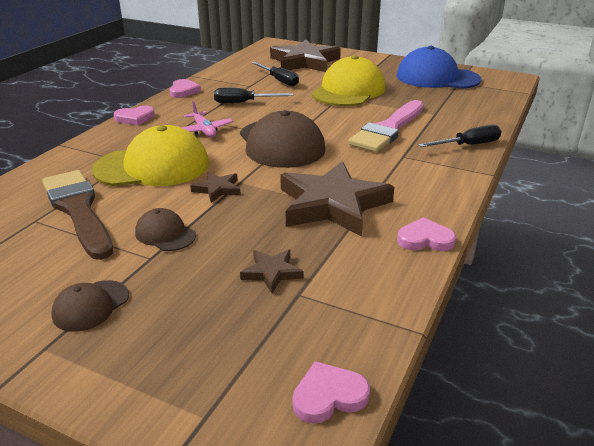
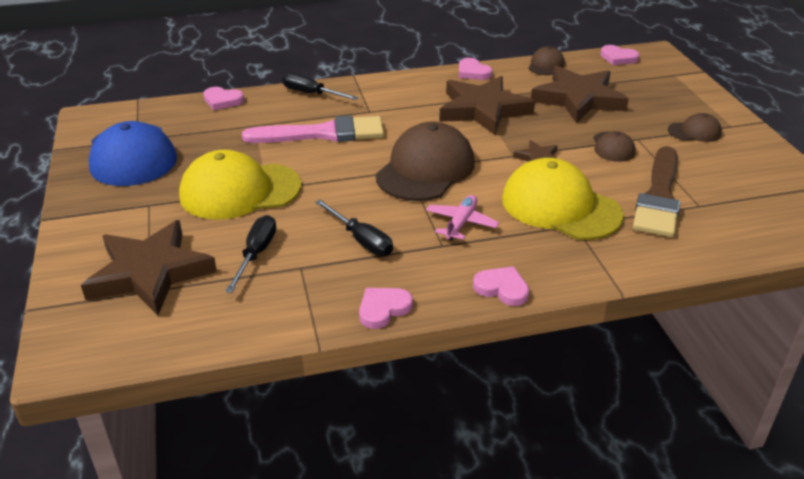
camera: 130 degrees left, 5 degrees up
(272, 272) = (578, 99): brown star -> brown star, size x2.23
(385, 304) = (546, 65): none -> brown cap
(493, 114) = (222, 101): none -> pink heart

